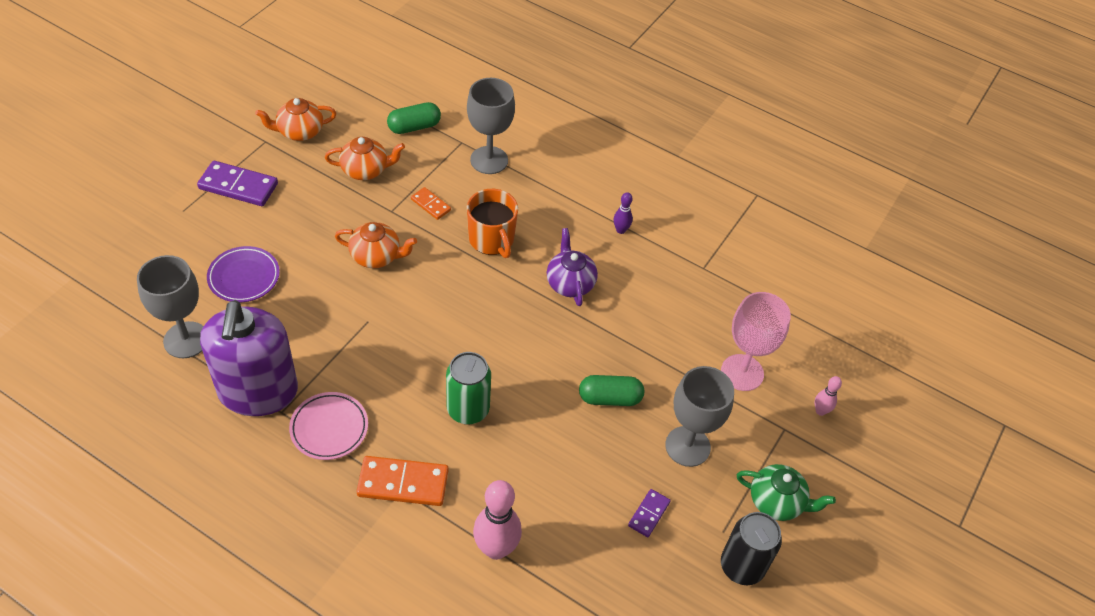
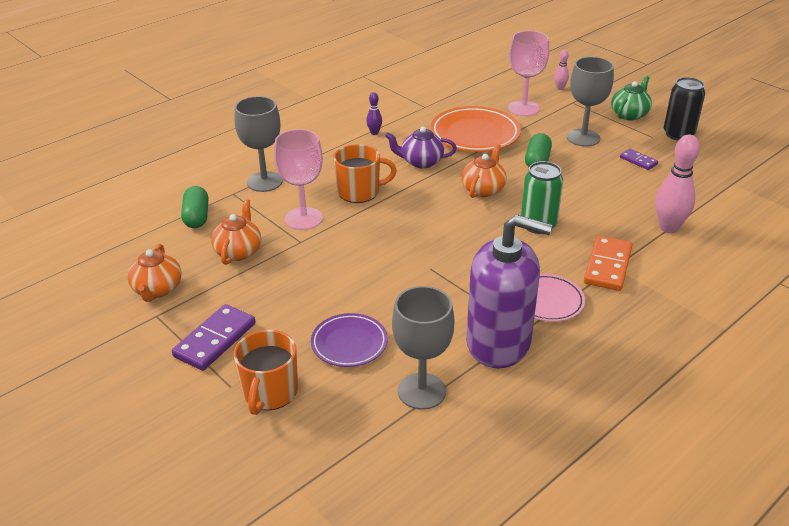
camera: 70 degrees left, 15 degrees down
(177, 236) = (269, 392): none -> orange mug
(376, 256) = (354, 255): orange teapot -> orange teapot (483, 189)
(430, 205) = (303, 218): orange domino -> pink goblet
(652, 327) = (475, 134): none -> orange plate

